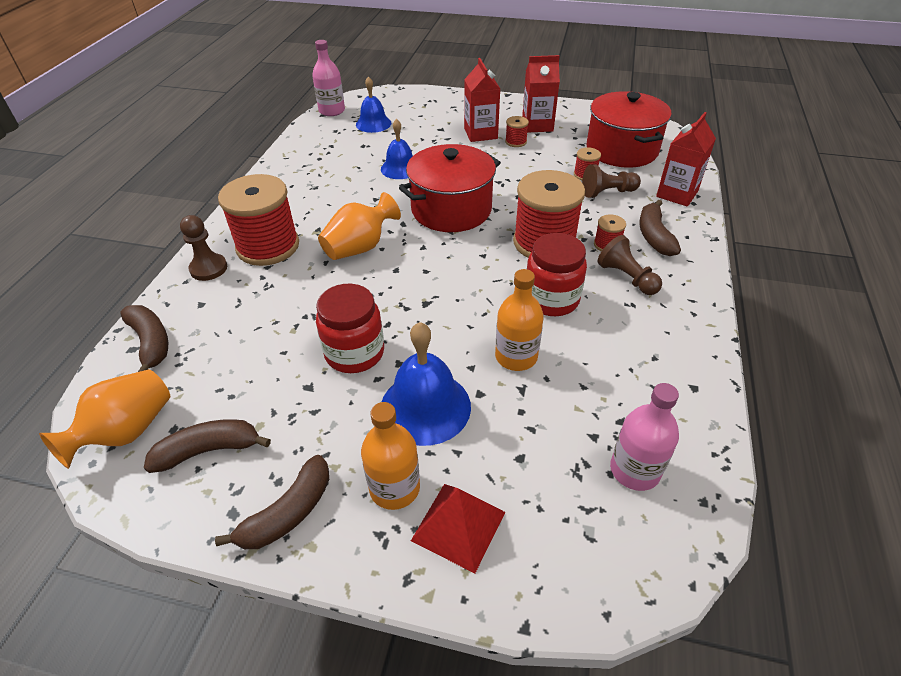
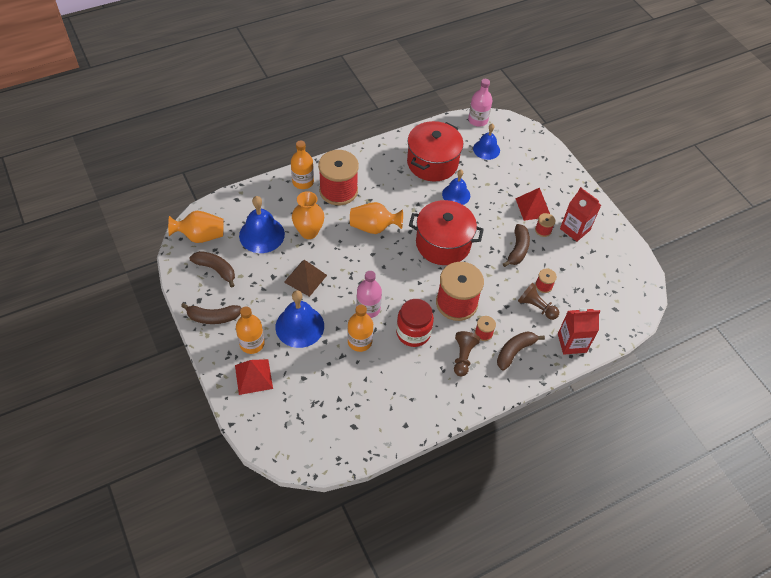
camera: 45 degrees right, 10 degrees up
(151, 343) = (245, 202): brown banana -> brown banana (517, 249)
(208, 268) = (303, 182): brown pawn -> orange bottle
(226, 357) = (262, 234): none -> blue bell
(288, 307) = (309, 232): none -> orange vase
(354, 353) = (305, 278): red jar -> brown pyramid
(480, 133) = (533, 207): red carton -> red pyramid
(621, 150) = (593, 289): red pot -> red pot (432, 163)
(634, 470) = (333, 424): pink bottle -> pink bottle (368, 309)

